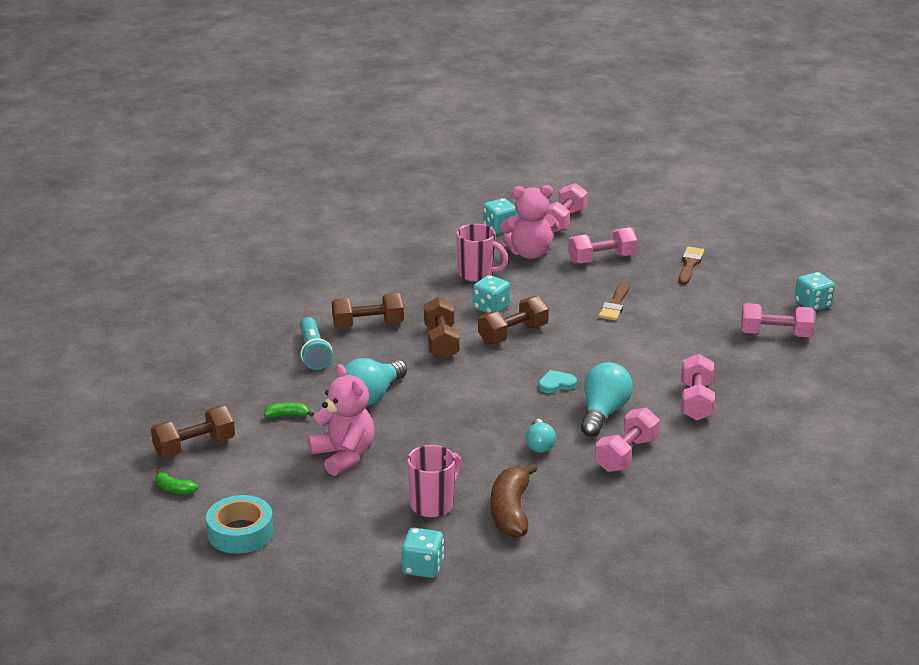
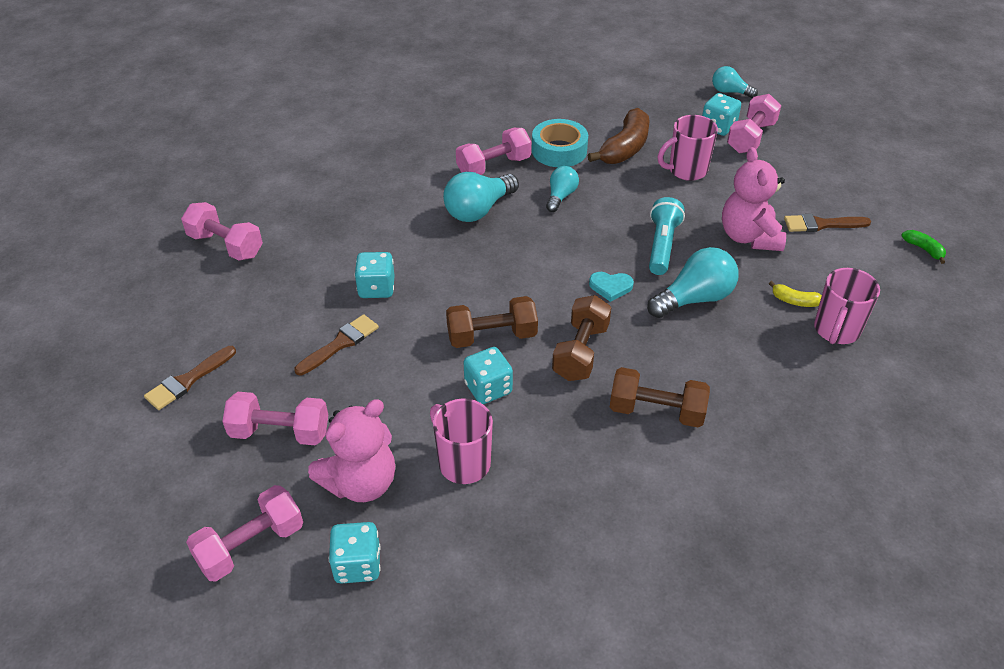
camera: 155 degrees left, 15 degrees up
(194, 447) = (901, 291): brown dumbbell -> none
(240, 532) = (863, 192): turquoise tape -> turquoise tape (559, 150)
(248, 403) = (836, 330): none -> pink mug
(277, 486) = (821, 224): none -> brown brush
(287, 415) = (794, 301): green banana -> yellow banana
(313, 353) = (741, 384): turquoise flashlight -> turquoise flashlight (662, 245)
(430, 624) = (730, 92): none -> turquoise light bulb
(530, 253) = (361, 482): pink teddy bear -> pink teddy bear turned 120 degrees clockwise
(556, 384) = (496, 255): turquoise heart -> turquoise heart (610, 287)
(696, 402) = (385, 196): pink dumbbell -> pink dumbbell (751, 137)
(812, 304) = (139, 270): turquoise dice -> turquoise dice (376, 288)

